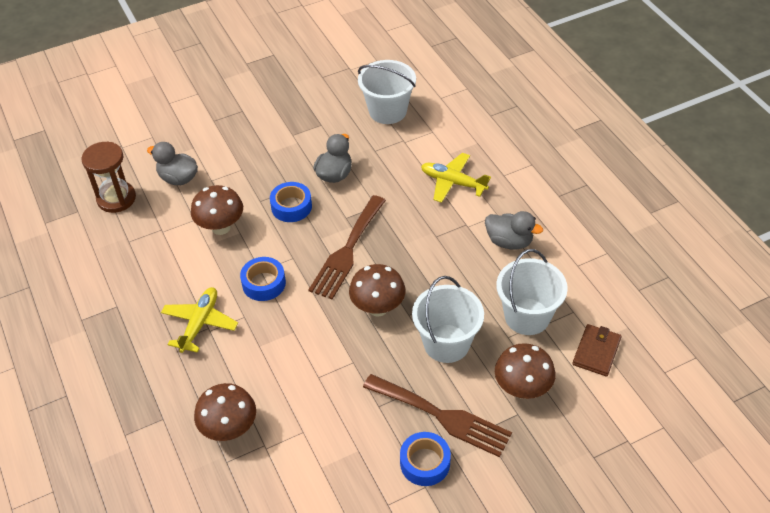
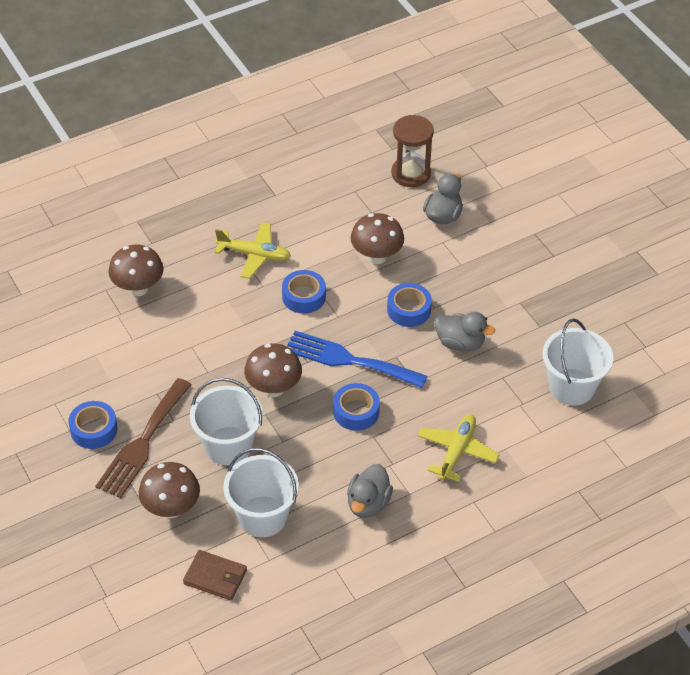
camera: 85 degrees right, 0 degrees up
(347, 251) = (349, 360): brown fork -> blue fork
(408, 247) = (356, 412): none -> blue tape

